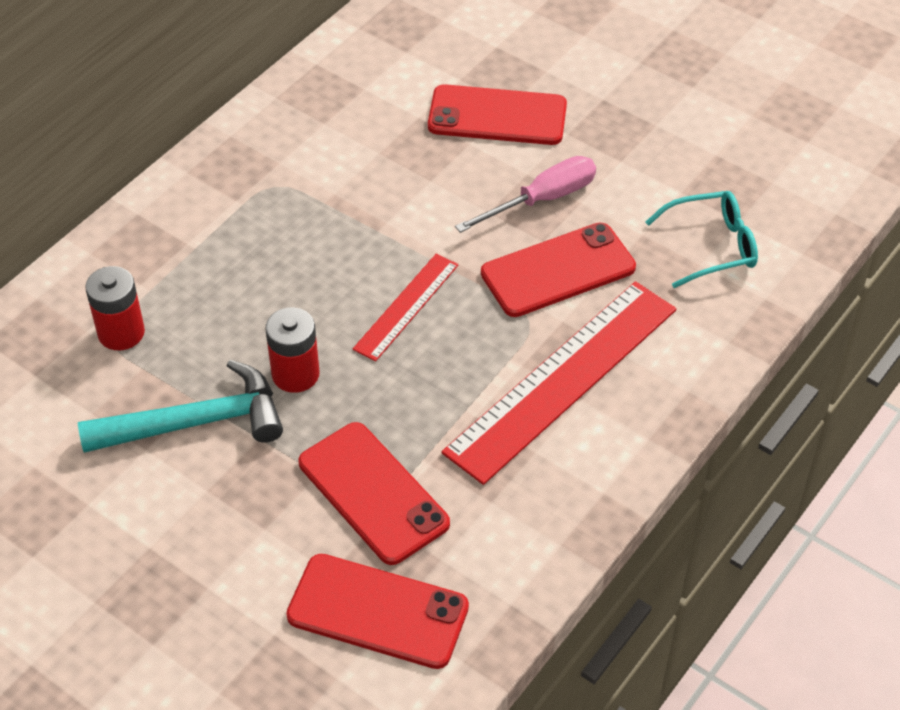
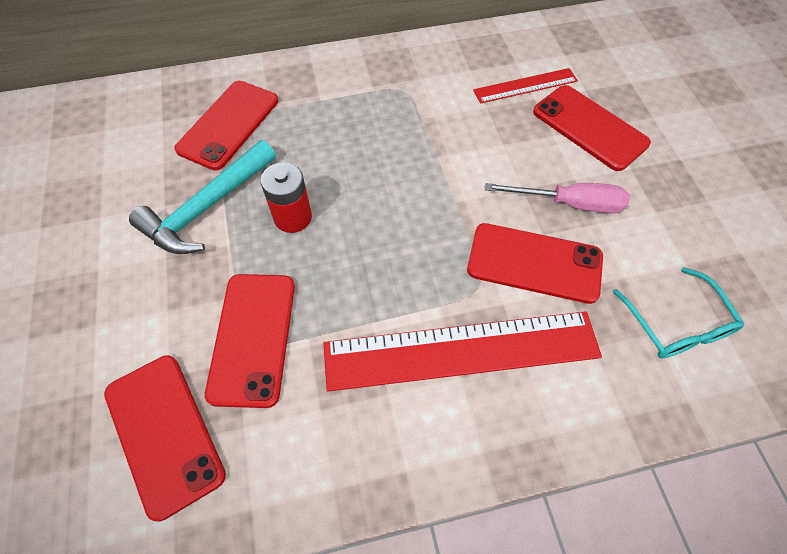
camera: 40 degrees right, 10 degrees up
(121, 333) = (229, 125): red battery -> red phone
(196, 422) = (207, 208): turquoise hammer -> turquoise hammer turned 105 degrees clockwise
(406, 307) = (405, 219): red ruler -> red ruler (525, 86)
(712, 246) = (676, 325): turquoise glasses -> turquoise glasses turned 45 degrees clockwise

